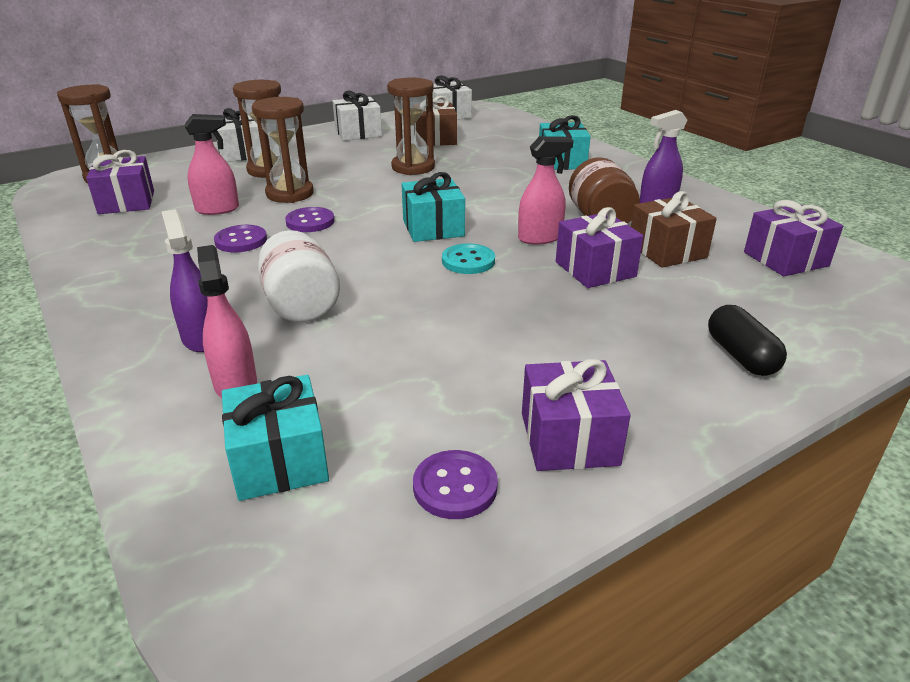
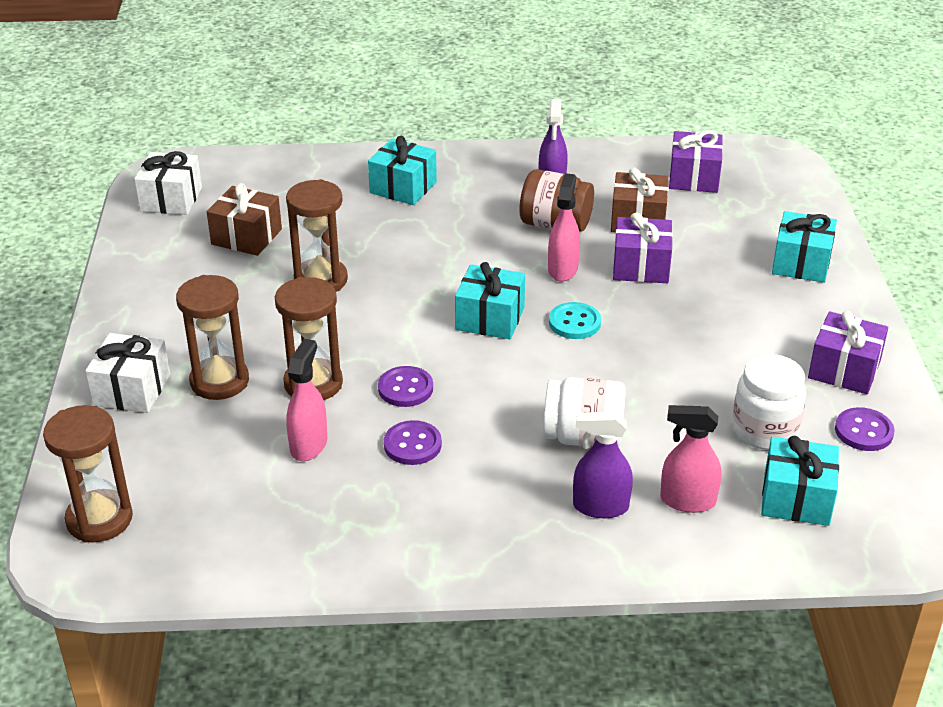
camera: 60 degrees left, 5 degrees up
(126, 202) = (214, 513): purple gift -> none
(358, 133) = (158, 282): white gift -> none
(393, 405) = (764, 430): none -> white jar
(741, 356) = (801, 263): black capsule -> turquoise gift

